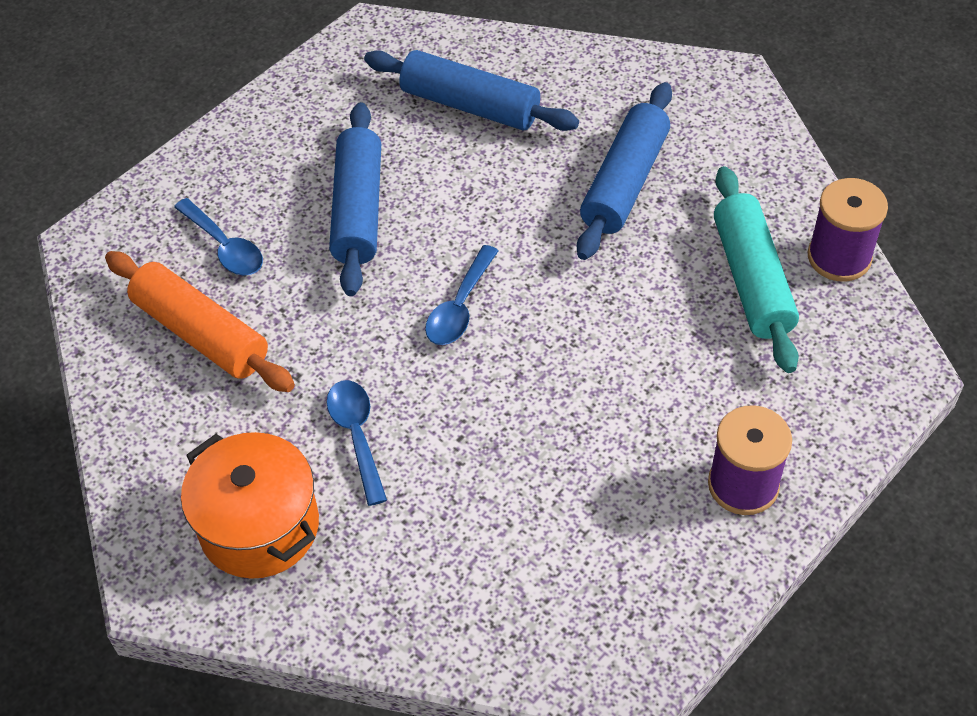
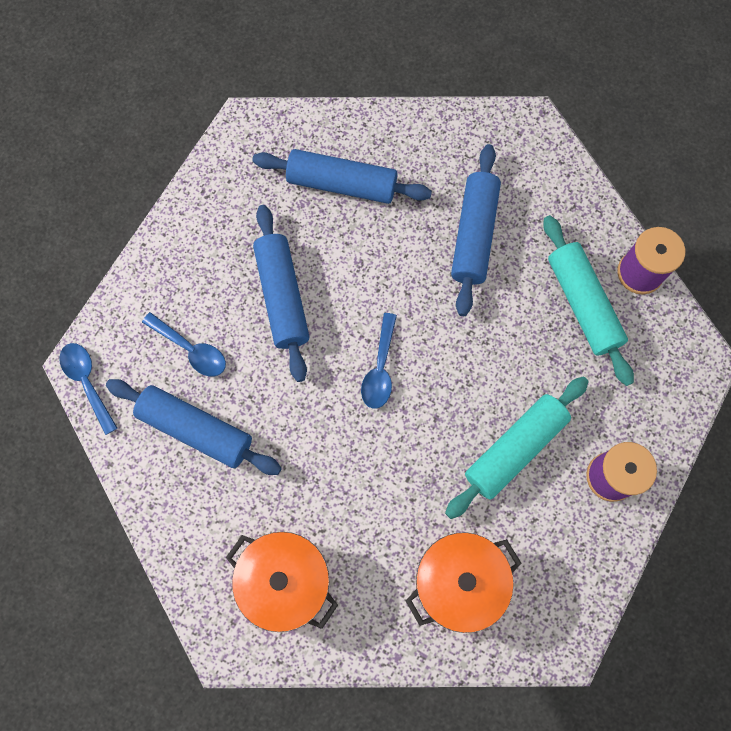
camera: 15 degrees left, 20 degrees up
(201, 333) = (196, 430): orange rolling pin -> blue rolling pin
(357, 436) = (334, 493): blue spoon -> blue spoon (87, 382)
(495, 572) = (458, 582): none -> orange pot
(616, 428) = (515, 449): none -> turquoise rolling pin

